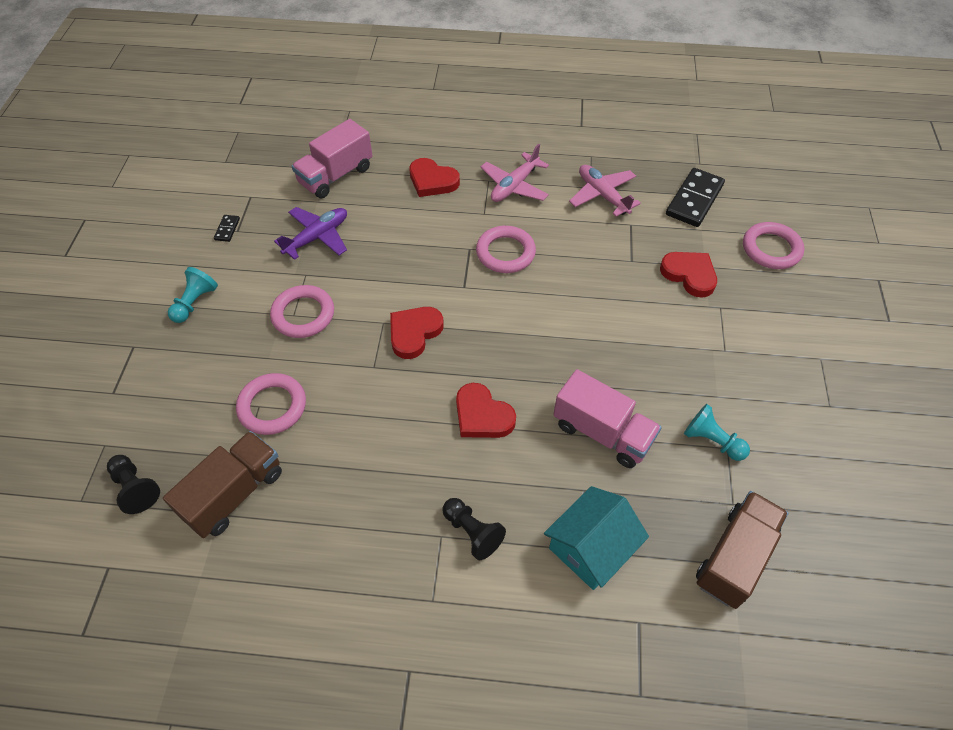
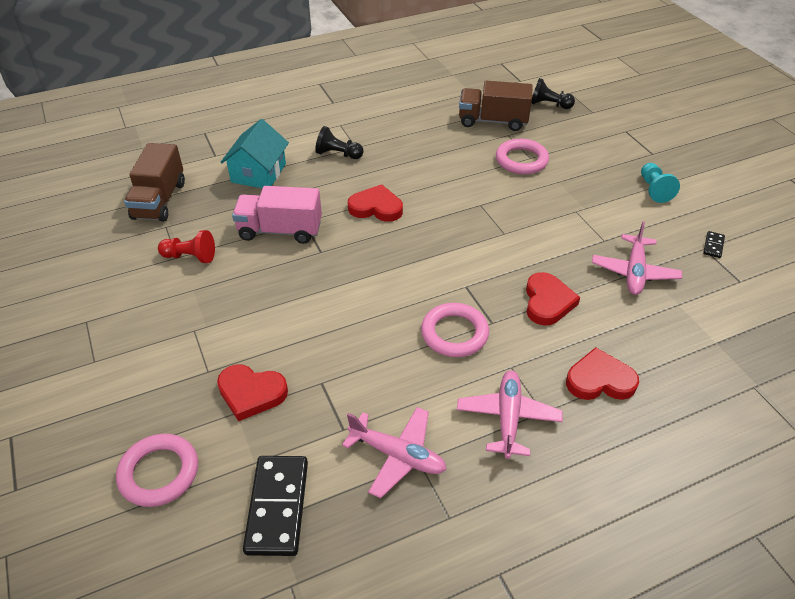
camera: 150 degrees right, 10 degrees down
(227, 229) = (713, 246): black domino -> black domino turned 45 degrees clockwise
(234, 494) = (493, 121): brown truck -> brown truck turned 90 degrees clockwise
(303, 314) = (569, 214): pink ring -> none
(317, 237) = (634, 272): purple plane -> pink plane
(336, 175) = (698, 338): pink truck -> none
(414, 333) = (473, 236): red heart -> red heart (547, 302)
(712, 441) = (190, 257): turquoise pawn -> red pawn

